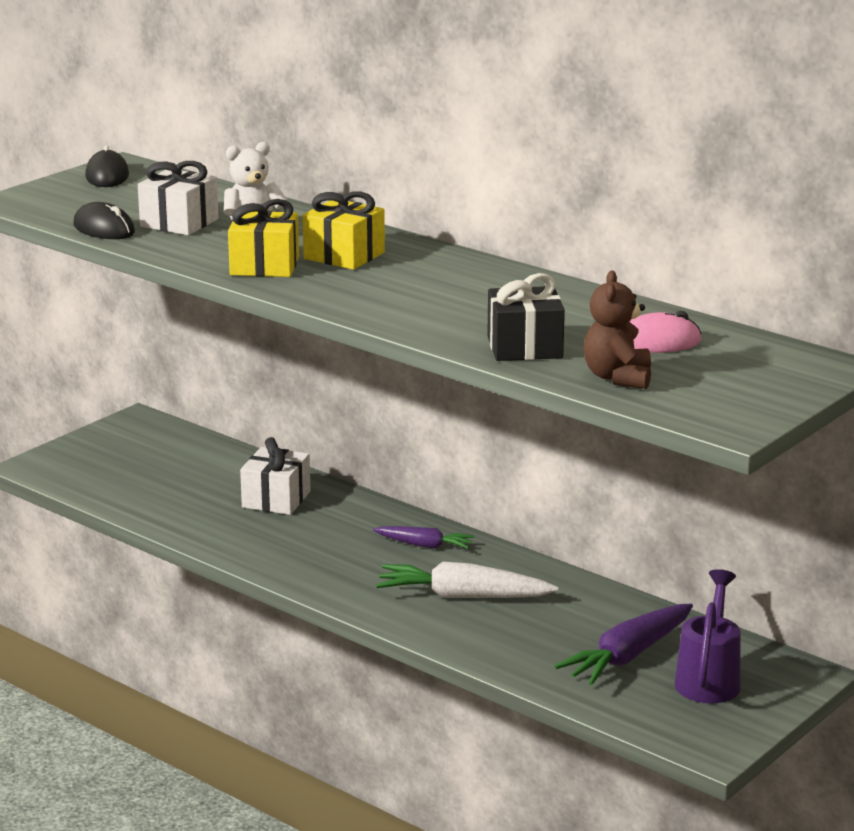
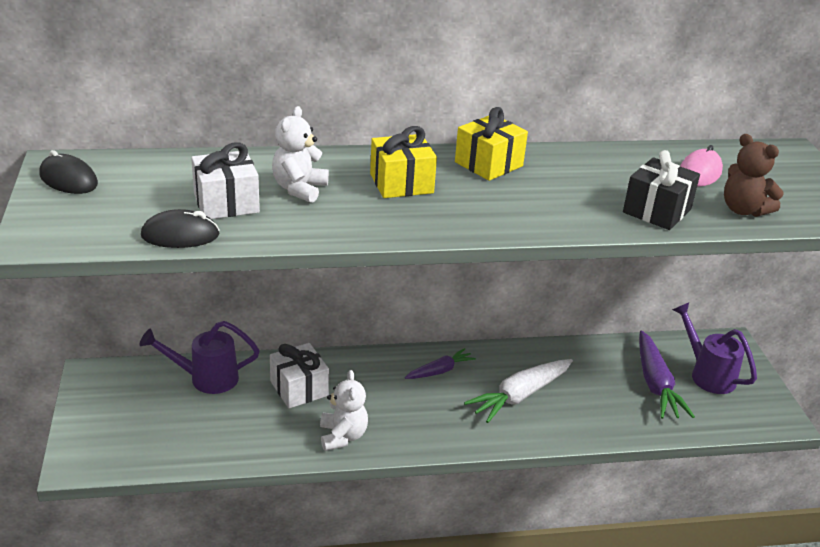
camera: 50 degrees left, 10 degrees up
(215, 459) = (205, 378): none -> purple watering can
(249, 544) = (342, 436): none -> white teddy bear
(264, 266) = (372, 217): yellow gift -> yellow gift (488, 164)

